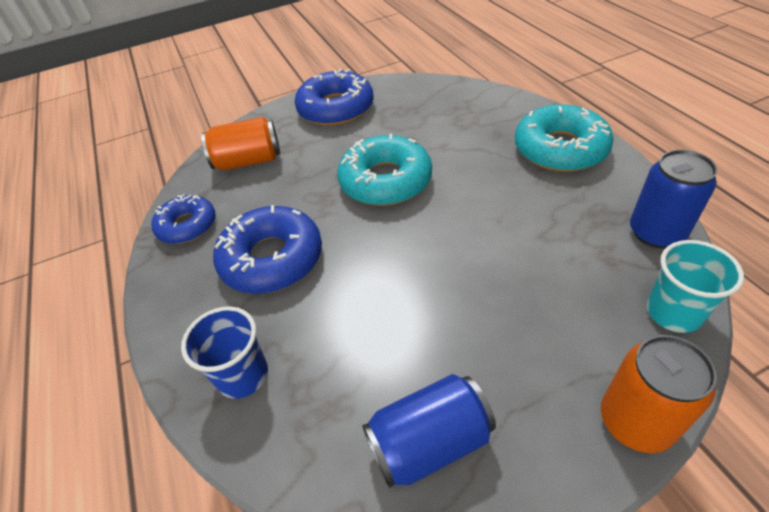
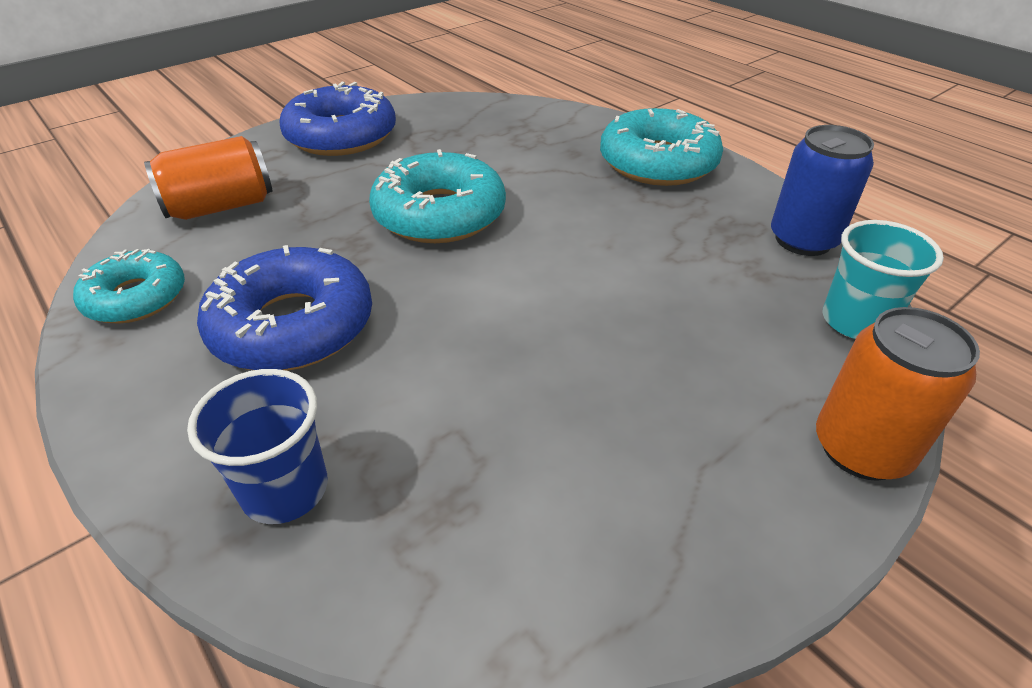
camera: 20 degrees left, 5 degrees down
(187, 225) = (136, 298): blue donut -> turquoise donut
(429, 442) = (606, 526): blue can -> none

